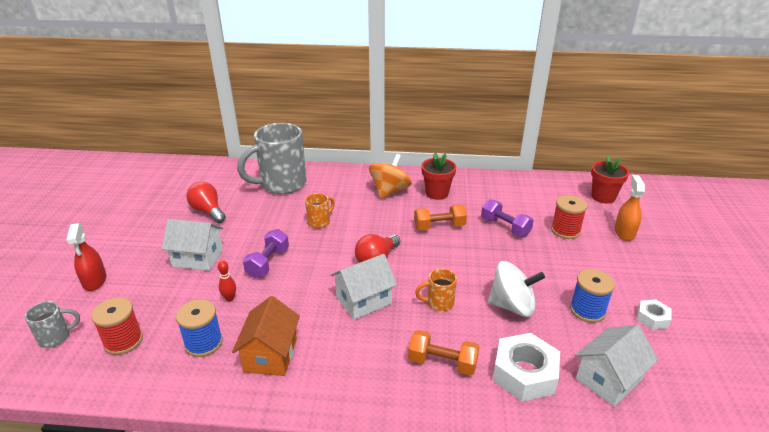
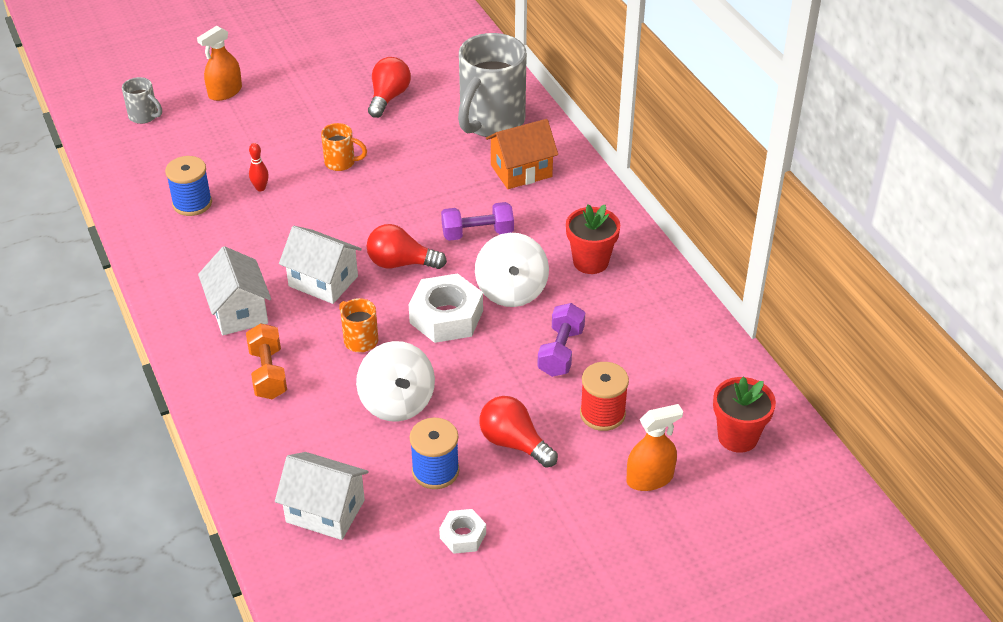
camera: 60 degrees right, 10 degrees up
(94, 281) = (225, 92): red spray bottle -> orange spray bottle
(123, 341) = (164, 156): red spool -> none
(198, 258) = (304, 135): white house -> white house (238, 311)
(268, 263) = (333, 185): purple dumbbell -> purple dumbbell (477, 233)
(270, 355) = (204, 252): orange house -> orange house (521, 171)
(281, 184) = (490, 122): grey mug -> grey mug turned 90 degrees counterclockwise
(319, 222) = (437, 188): orange mug -> orange mug (341, 163)
(389, 191) = (557, 217): orange spinning top -> none
(439, 226) = (511, 290): orange dumbbell -> white spinning top
(524, 373) = (291, 440): white nut -> white nut (446, 316)
(575, 270) = (514, 443): none -> red light bulb

